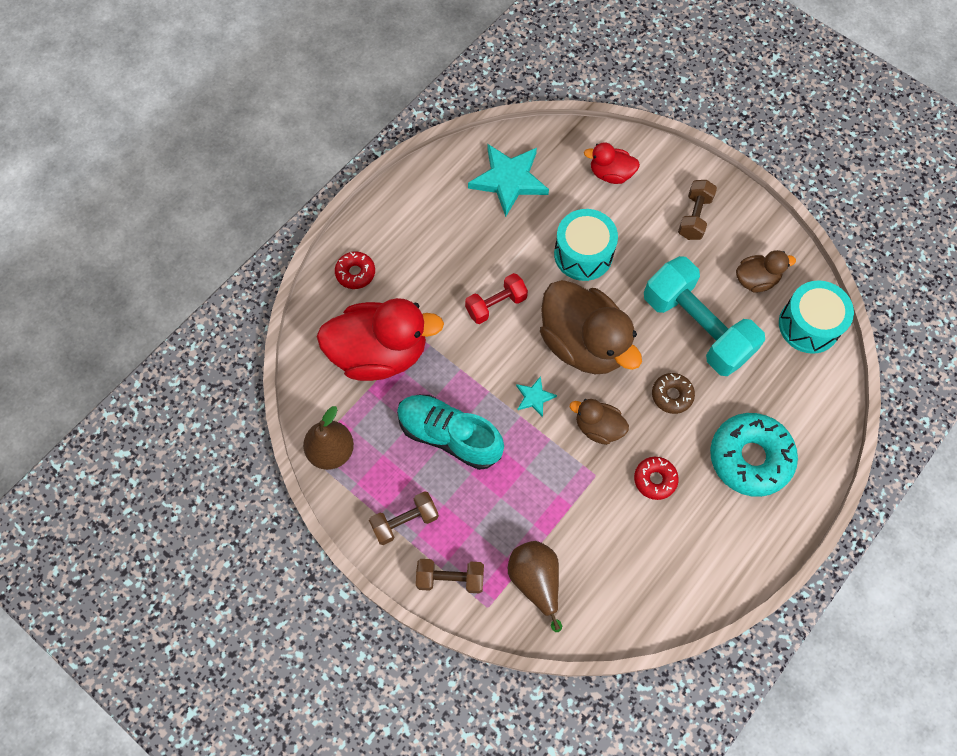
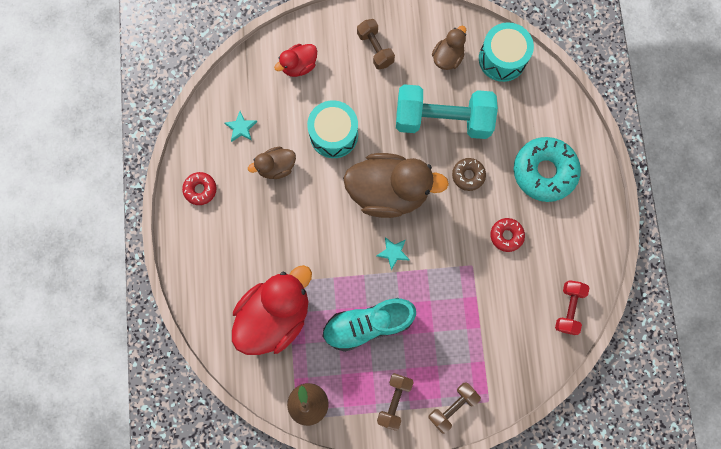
camera: 45 degrees left, 10 degrees up
(355, 273) = (207, 279): red donut -> red donut (200, 189)
(496, 305) = (314, 217): red dumbbell -> red dumbbell (568, 308)
(509, 180) = (241, 128): turquoise star -> turquoise star, size x0.48
(535, 581) = (499, 360): brown pear -> none
(598, 427) = (446, 235): brown duck -> brown duck (276, 167)

